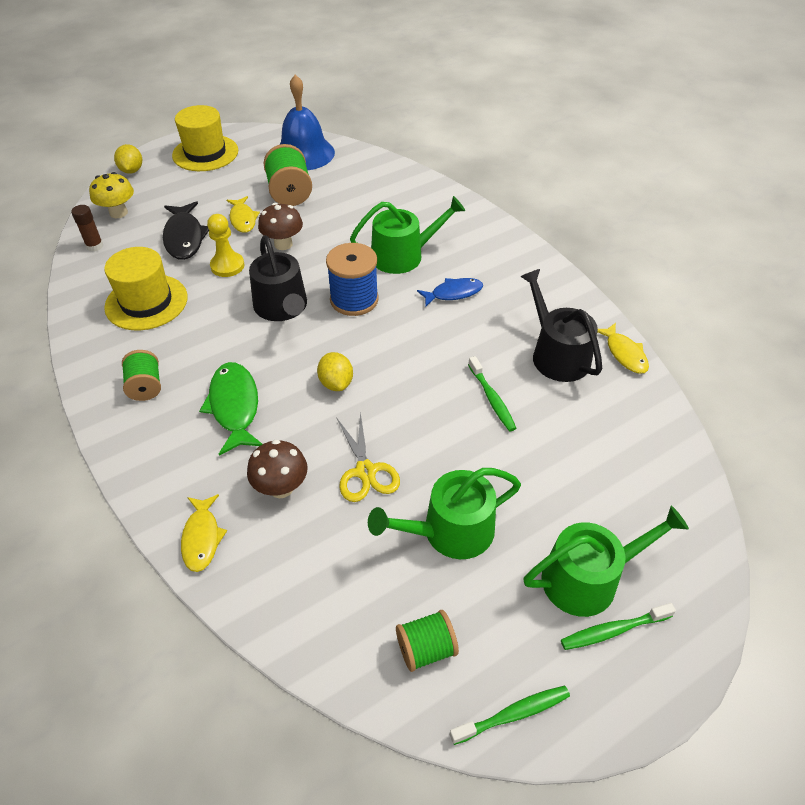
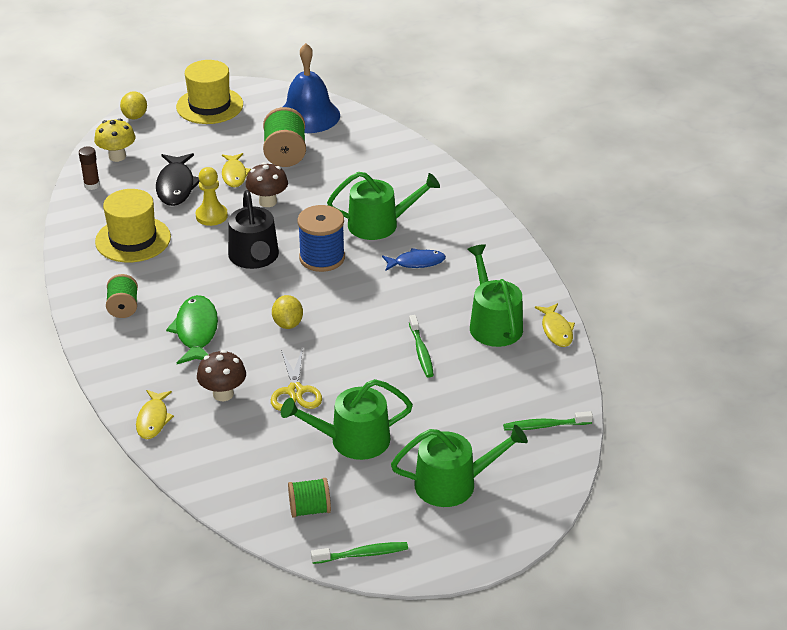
camera: 10 degrees right, 10 degrees down
(556, 354) = (493, 324): black watering can -> green watering can
(613, 630) = (459, 517): green toothbrush -> green toothbrush (545, 426)

